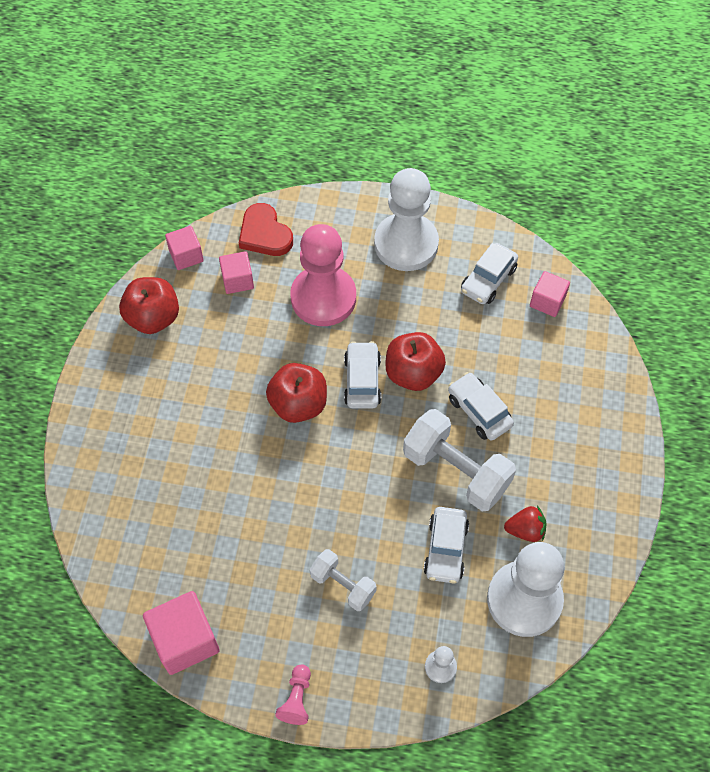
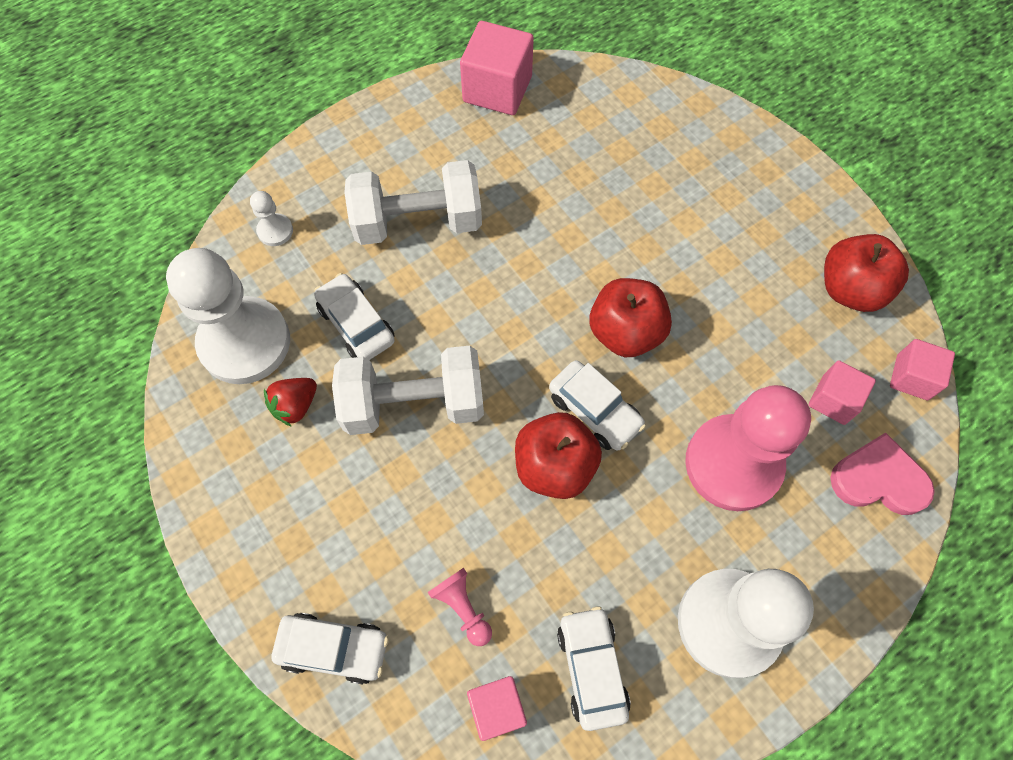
camera: 135 degrees right, 5 degrees up
(265, 234) = (878, 479): red heart -> pink heart
(297, 699) = (370, 121): pink pawn -> pink pawn (462, 607)
(343, 585) = (417, 222): white dumbbell -> white dumbbell, size x1.73
(479, 411) = (448, 487): white car -> white car (334, 648)

